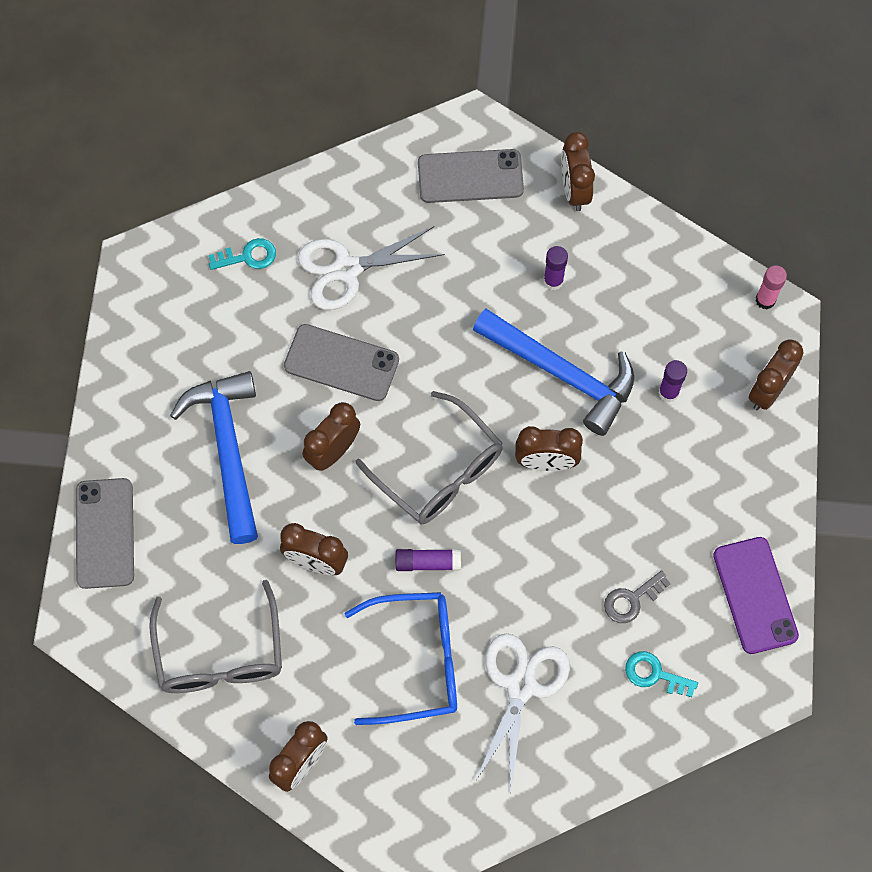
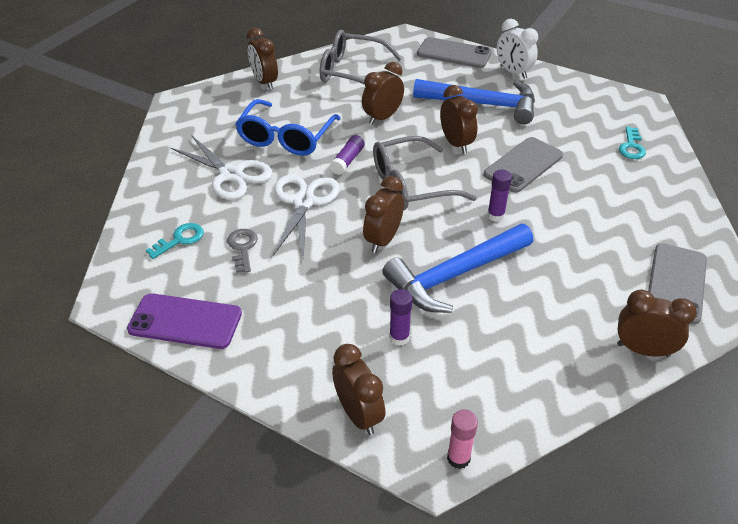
camera: 115 degrees right, 25 degrees down
(126, 437) = (513, 72): none -> white clock
(347, 269) = (603, 188): white scissors -> white scissors (304, 202)
(553, 281) = (547, 300): purple glue stick -> purple glue stick (495, 215)

